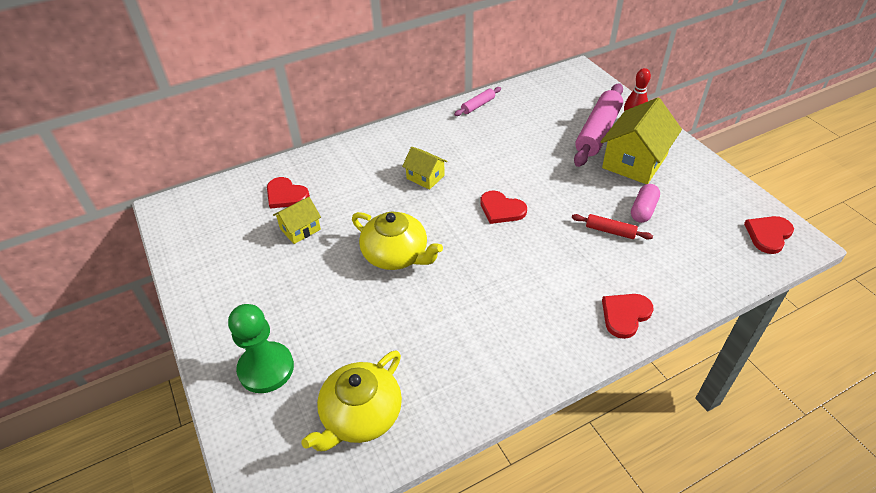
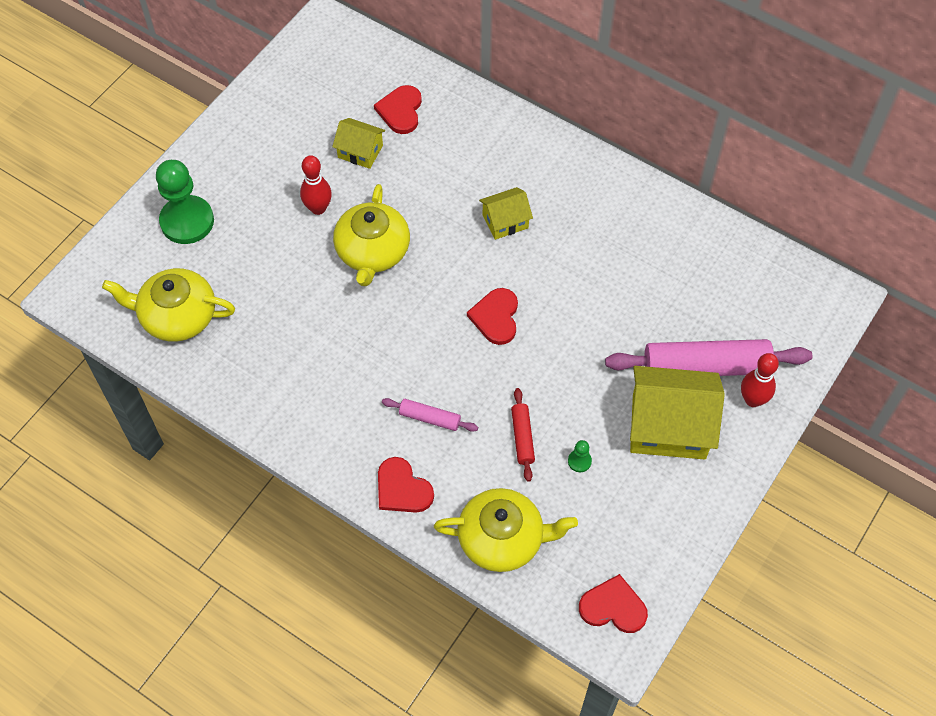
camera: 60 degrees right, 15 degrees up
(330, 273) = (318, 208): none -> red bowling pin
(425, 177) = (505, 221): yellow house -> yellow house turned 60 degrees clockwise
(478, 105) = (676, 214): pink rolling pin -> pink rolling pin (430, 418)
(625, 315) = (402, 489): red heart -> red heart turned 150 degrees counterclockwise
(643, 210) = (579, 461): pink capsule -> green pawn
(693, 272) = (503, 538): none -> yellow teapot

